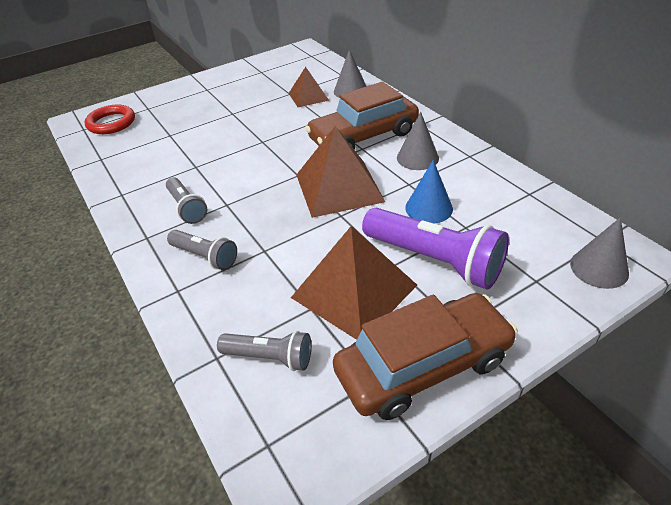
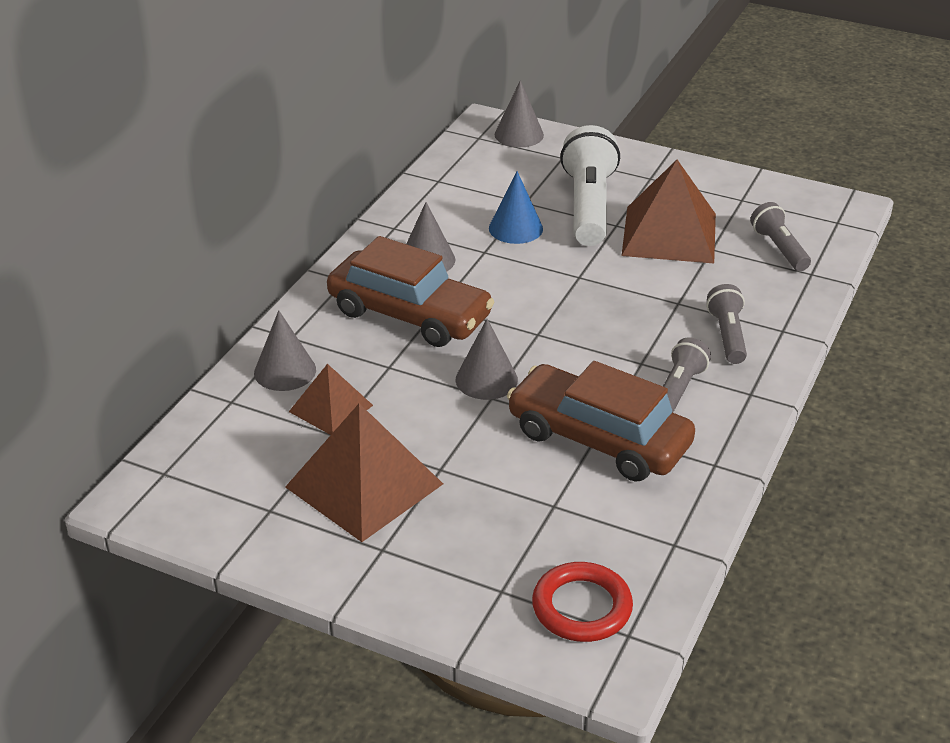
camera: 125 degrees left, 5 degrees down
(278, 144) = (486, 379): none -> grey cone
(339, 188) = (534, 294): brown pyramid -> brown pyramid (364, 485)
(423, 366) = (703, 183): brown car -> brown car (598, 439)
(435, 260) = (588, 206): purple flashlight -> white flashlight

